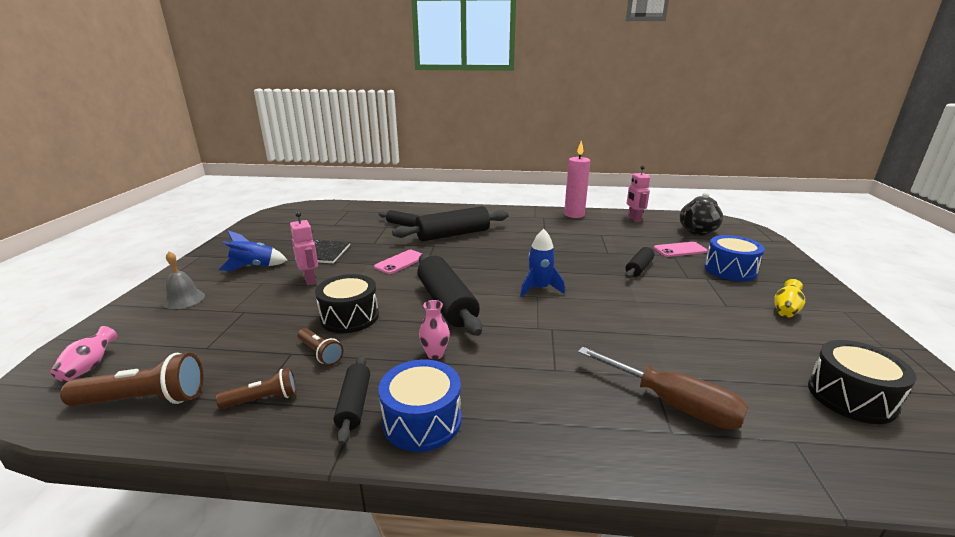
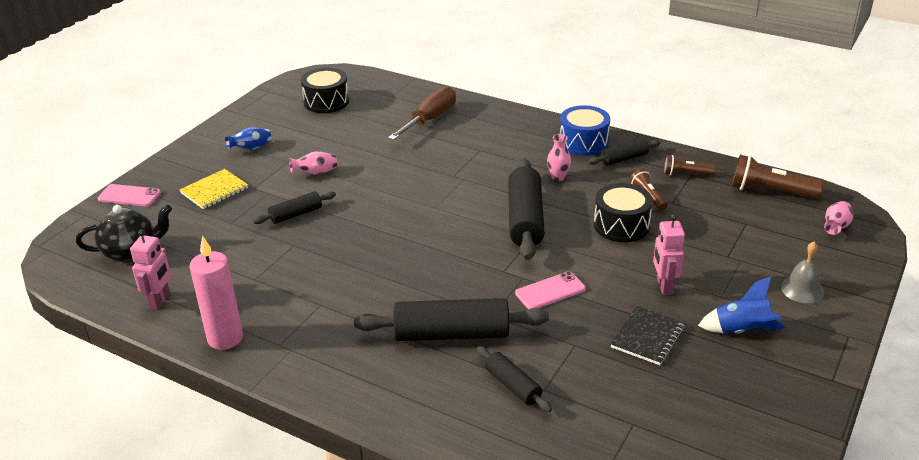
camera: 155 degrees left, 10 degrees up
(354, 404) = (624, 159): black rolling pin -> black rolling pin turned 45 degrees clockwise
(539, 289) = (424, 214): blue rocket -> none
(673, 404) = (430, 119): brown screwdriver -> brown screwdriver turned 60 degrees clockwise
(680, 250) = (210, 228): pink phone -> pink phone (129, 196)
(682, 301) = (315, 173): none -> pink vase
(730, 270) = (214, 191): blue drum -> yellow notebook
(786, 310) = (251, 148): yellow vase -> blue vase

